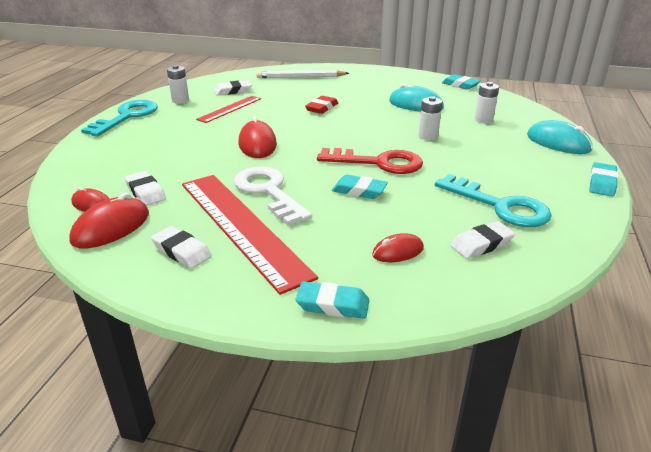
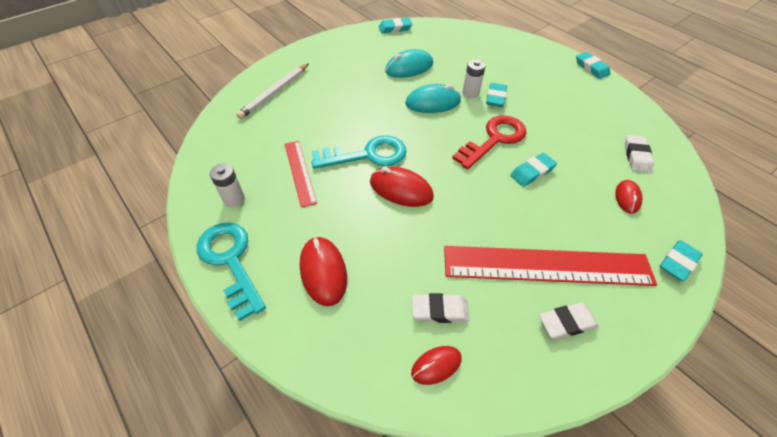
camera: 55 degrees left, 20 degrees up
(111, 227) = (495, 363): red mouse -> red mouse (323, 272)
(233, 91) = (255, 150): white eraser -> none
(268, 192) = (498, 223): white key -> none
(322, 108) = (362, 116): red eraser -> none
(442, 148) = (495, 97): none -> turquoise eraser
(483, 120) = (466, 55): white battery -> none
(500, 206) = (594, 122): turquoise key -> turquoise key (367, 155)
(558, 143) = (527, 49): turquoise mouse -> turquoise mouse (433, 102)

